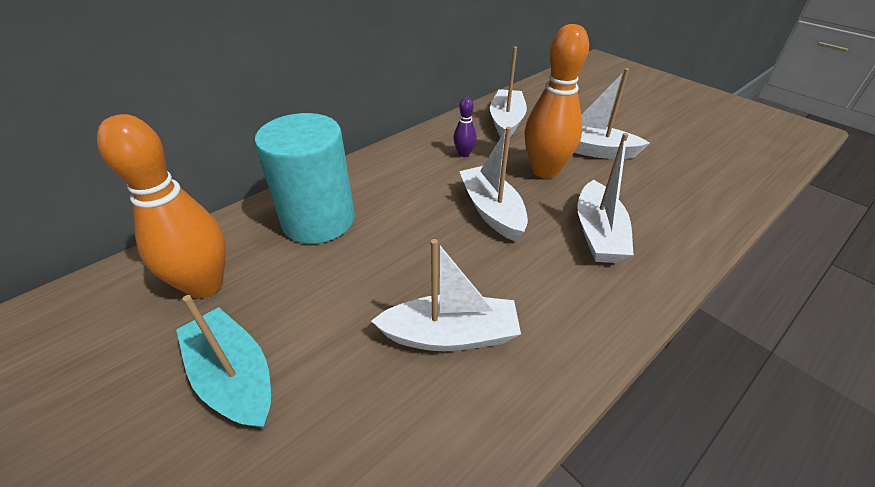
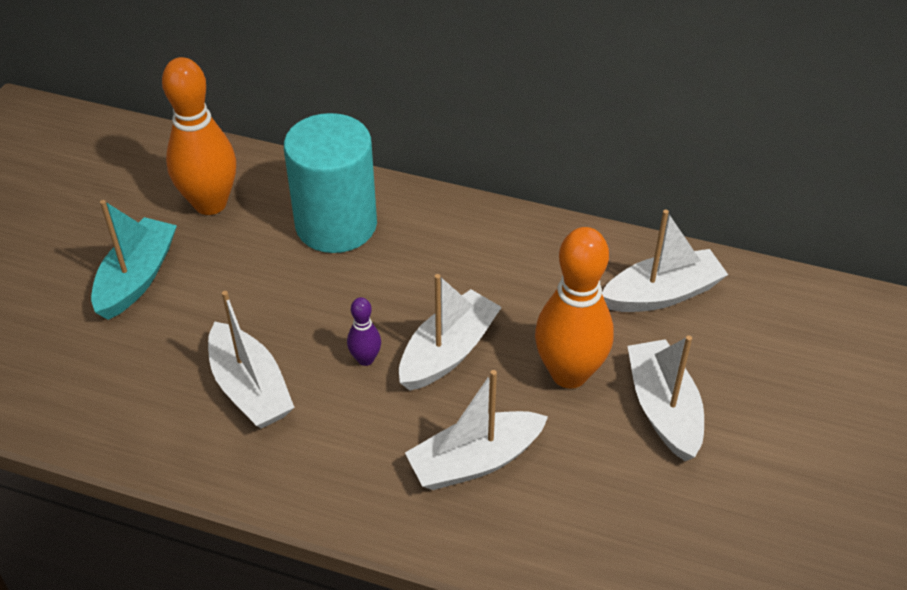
camera: 60 degrees right, 5 degrees up
(464, 154) = (544, 283): purple bowling pin -> purple bowling pin (365, 359)

